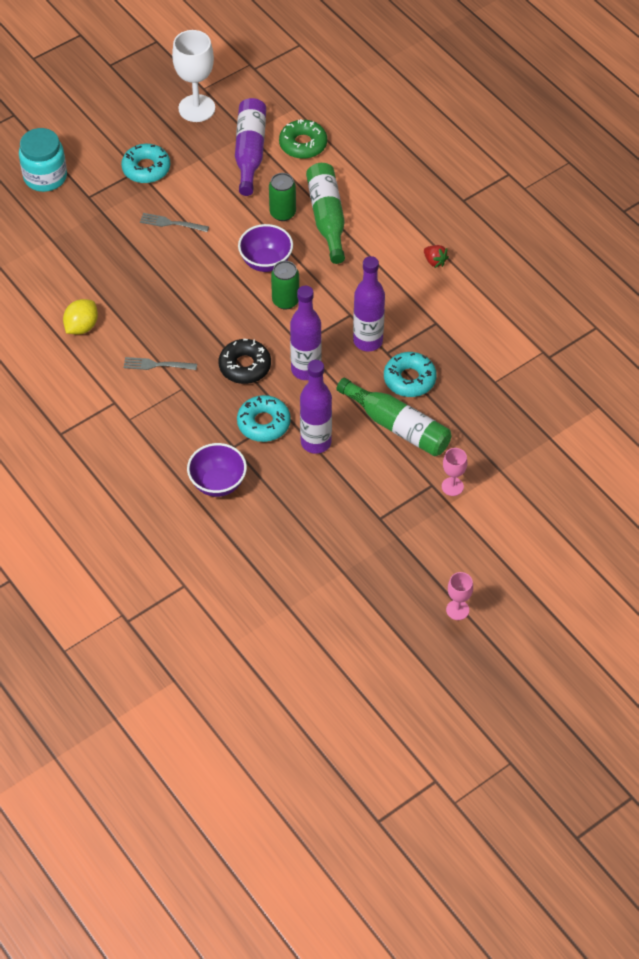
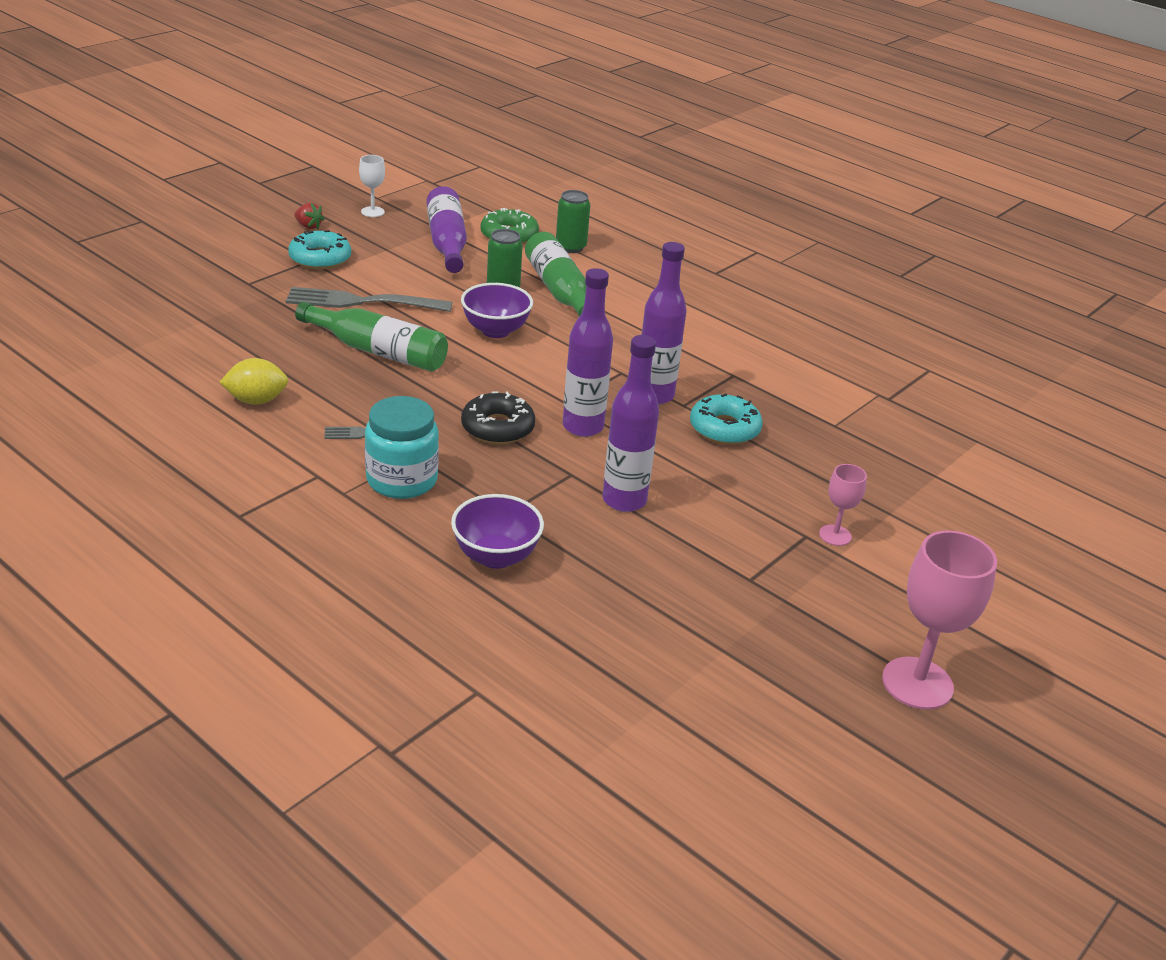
camera: 15 degrees left, 20 degrees down
(45, 177) = (188, 268): turquoise jar -> turquoise jar (402, 480)
(82, 327) = (256, 400): yellow lemon -> yellow lemon turned 60 degrees clockwise
(172, 223) = (363, 302): grey fork -> grey fork, size x1.81
(196, 108) = (372, 212): white goblet -> white goblet, size x0.52
(263, 423) = (543, 485): turquoise donut -> none
(285, 301) = (532, 363): green can -> green can (570, 247)
(398, 426) = (730, 476): green bottle -> green bottle (378, 351)
(435, 261) = (706, 322): red strawberry -> red strawberry (308, 226)
(457, 610) = (917, 683): pink goblet -> pink goblet, size x1.92

